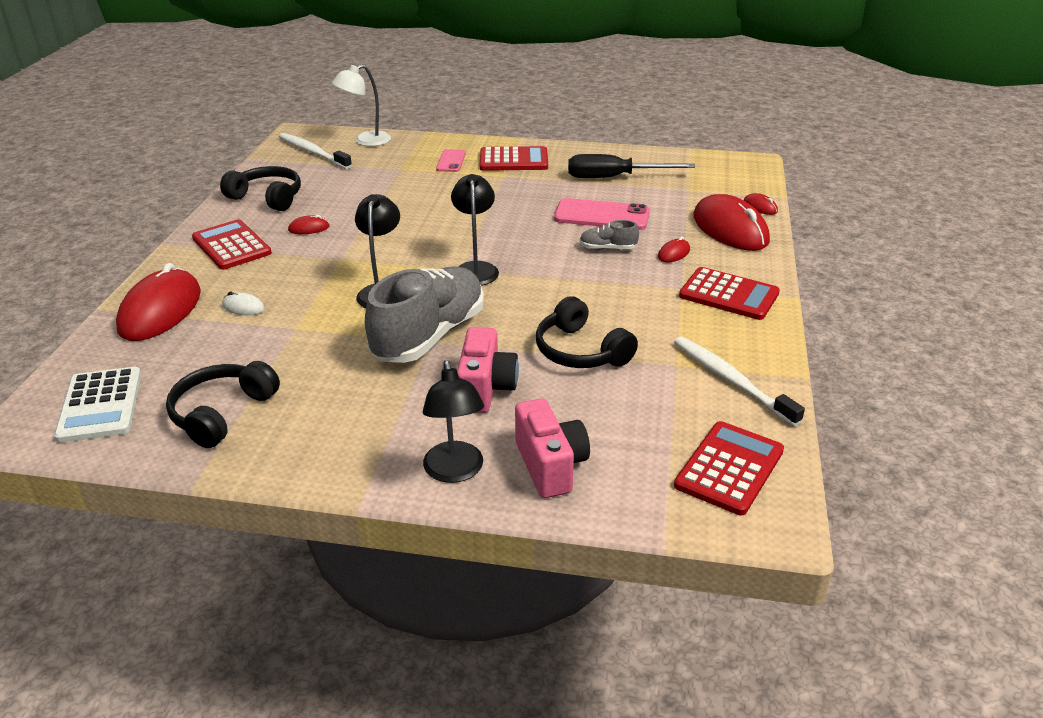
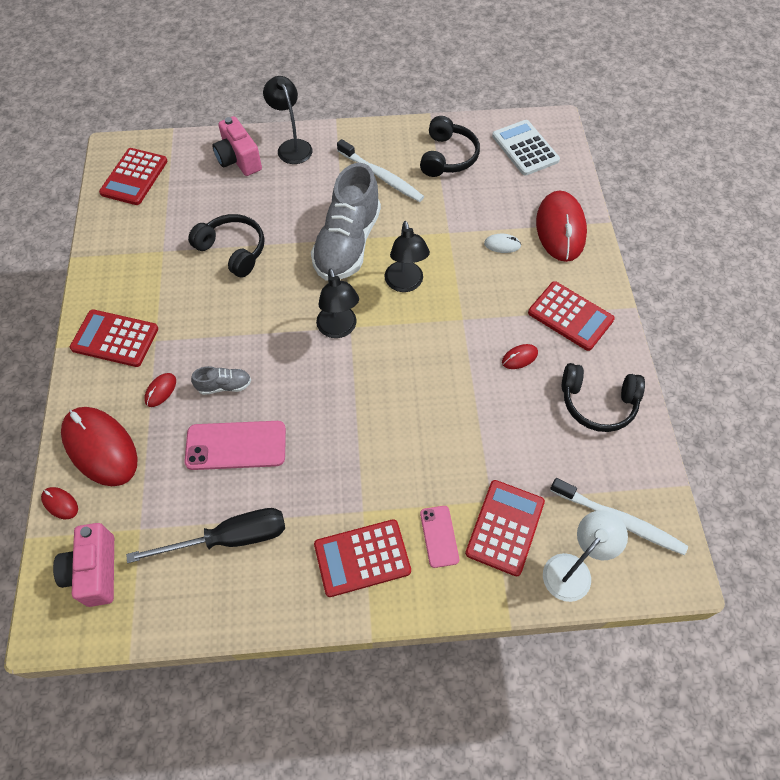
camera: 165 degrees right, 25 degrees up
(399, 159) = (505, 527): none -> red calculator
(485, 389) = (291, 205): pink camera -> pink camera (95, 571)
(731, 380) = (125, 244): white toothbrush -> white toothbrush (382, 176)

